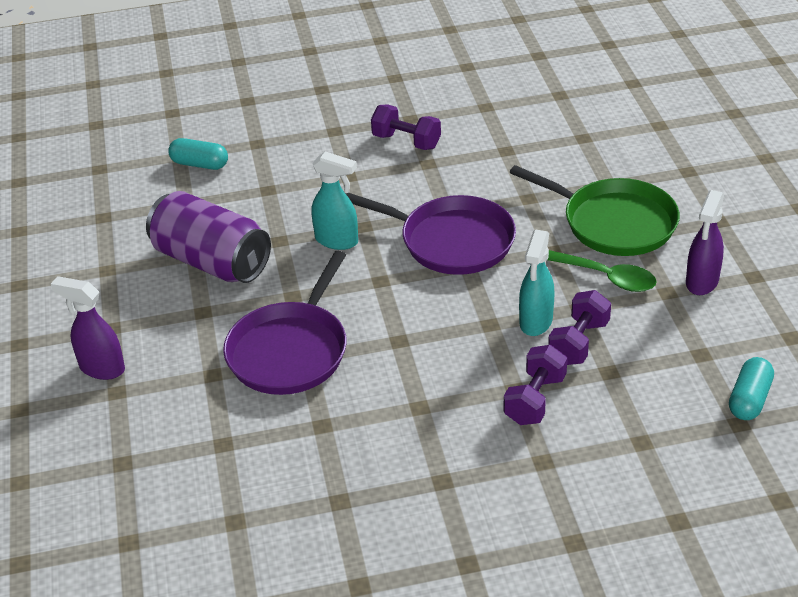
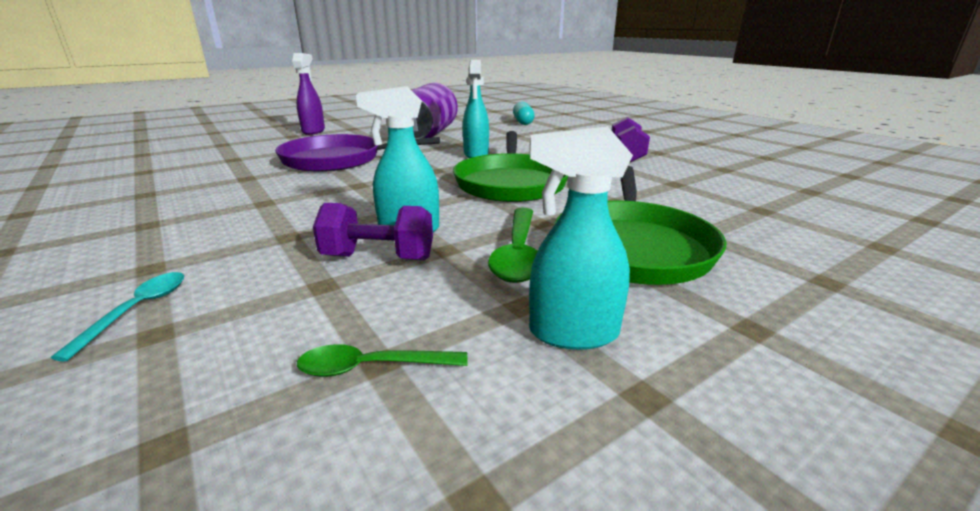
camera: 65 degrees right, 15 degrees down
(451, 241) = (510, 183): purple pan -> green pan
(535, 400) = (267, 248): purple dumbbell -> none
(609, 455) = (138, 310): none -> turquoise spoon
(701, 282) = (572, 333): purple spray bottle -> turquoise spray bottle
(705, 357) = (371, 367): none -> green spoon
(749, 399) = (240, 452): turquoise capsule -> none

